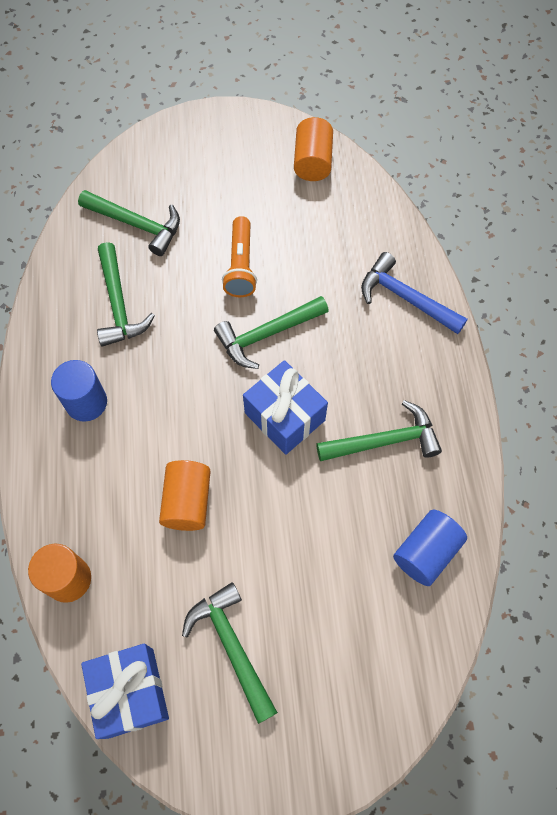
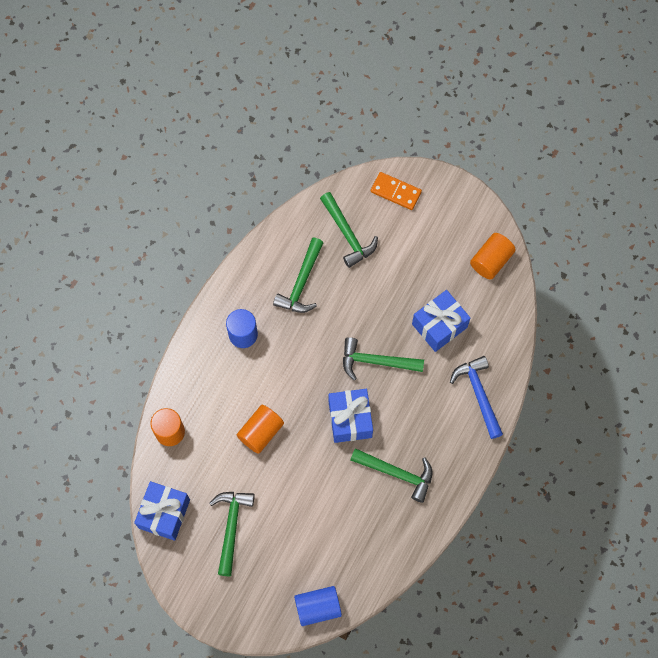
camera: 35 degrees right, 5 degrees up
(160, 154) = (396, 192): none -> orange domino
(241, 265) = (392, 305): orange flashlight -> none
(308, 255) = (439, 326): none -> blue gift
(426, 552) = (372, 551): blue cylinder -> blue cylinder (318, 607)

